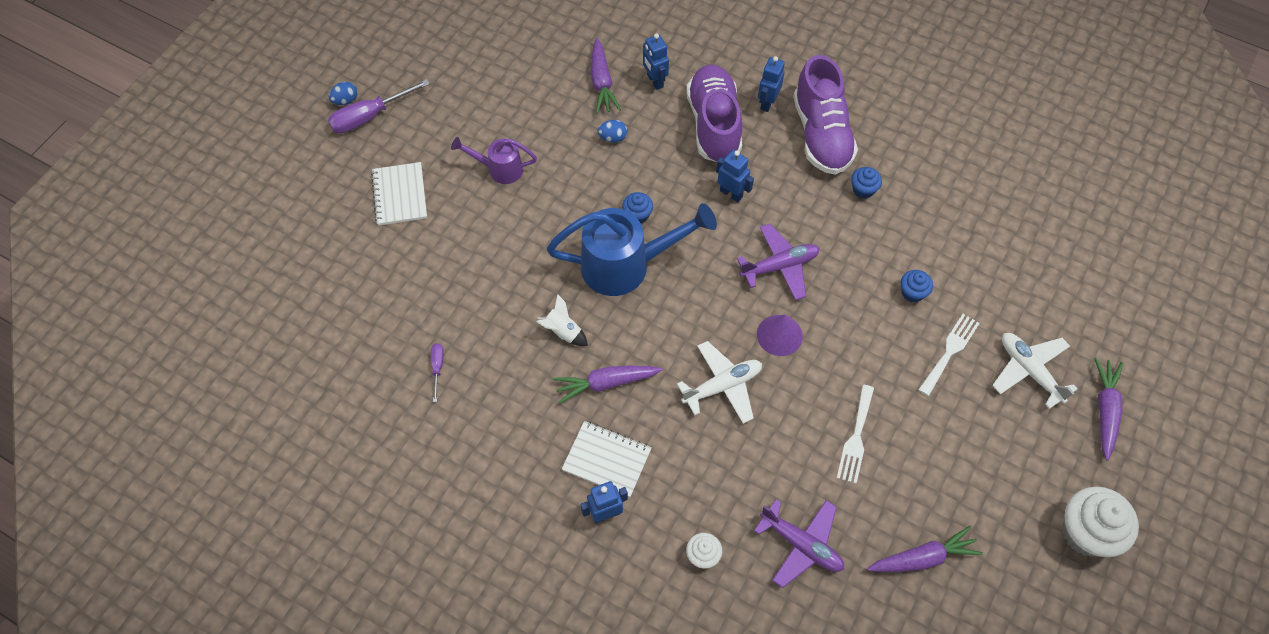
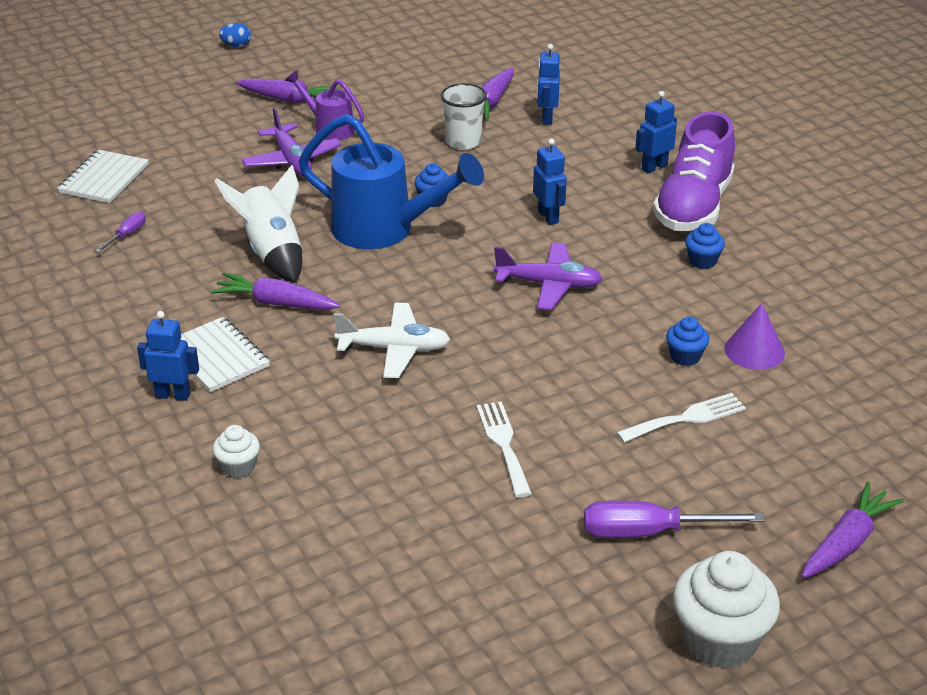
camera: 30 degrees right, 25 degrees down
(369, 116) = (246, 61): purple screwdriver -> purple screwdriver (649, 532)
(400, 195) = (218, 116): white notebook -> white notebook (104, 179)
(563, 331) = (272, 253): white rocket -> white rocket, size x1.83
(613, 138) = (463, 142): blue egg -> white cup
(714, 124) = (579, 164): purple shoe -> none
(779, 335) = (496, 334): purple cone -> purple cone (754, 350)
(801, 545) = (354, 503): purple plane -> purple plane (292, 160)
(856, 438) = (503, 444): white fork -> white fork turned 120 degrees clockwise
(923, 558) = (486, 574): purple carrot -> purple carrot (290, 100)
(1029, 371) = (774, 471): white plane -> none

